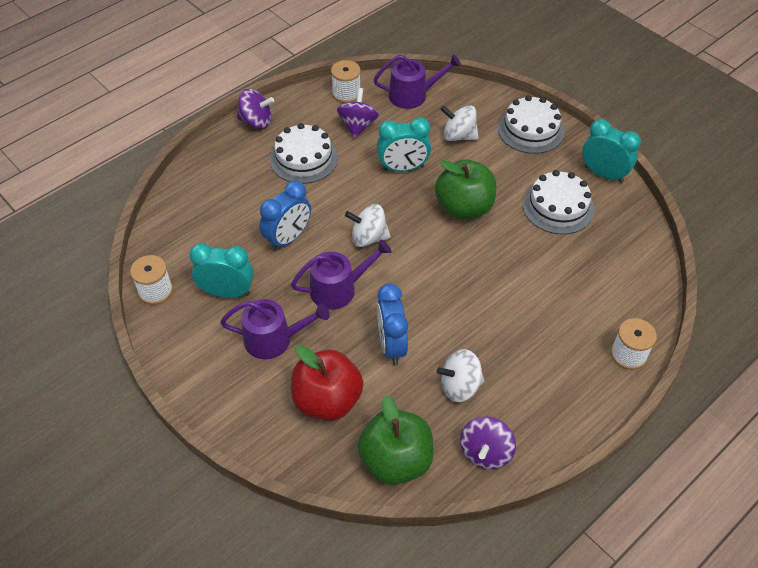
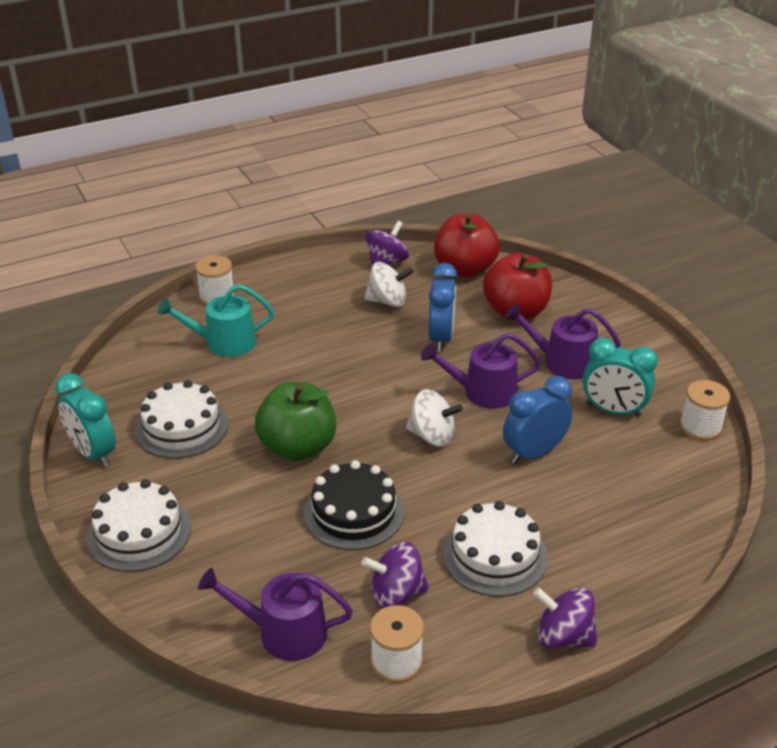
camera: 165 degrees left, 15 degrees down
(358, 125) = (396, 594): purple spinning top -> purple spinning top turned 60 degrees clockwise
(396, 461) = (465, 269): green apple -> red apple
(403, 168) = (354, 512): turquoise clock -> black cake
(459, 136) = (249, 544): white spinning top -> none
(582, 296) = (224, 343): none -> turquoise watering can

